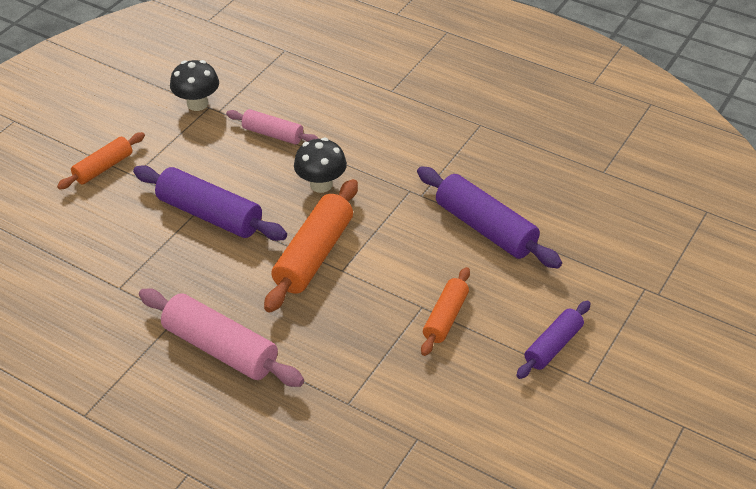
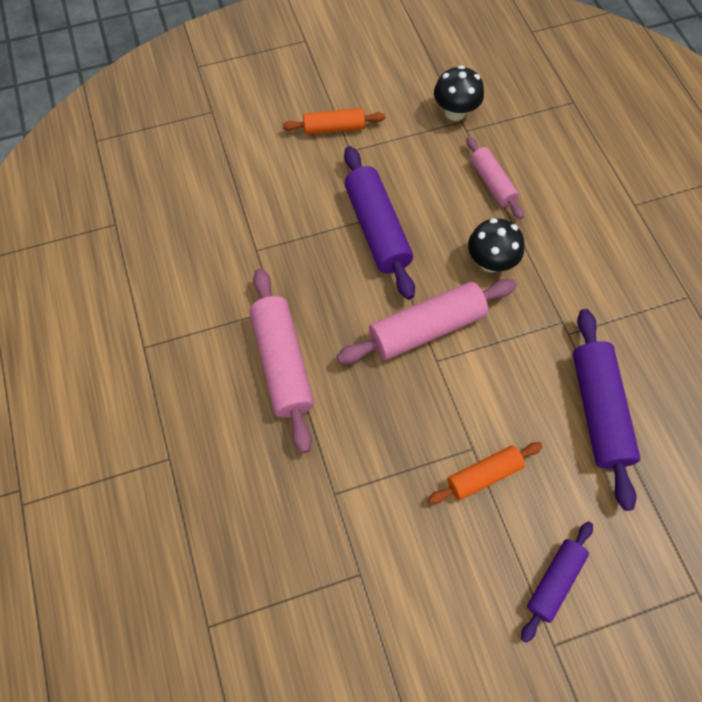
camera: 40 degrees right, 20 degrees up
(314, 255) = (426, 328): orange rolling pin -> pink rolling pin
(553, 346) = (554, 581): purple rolling pin -> purple rolling pin turned 45 degrees counterclockwise

